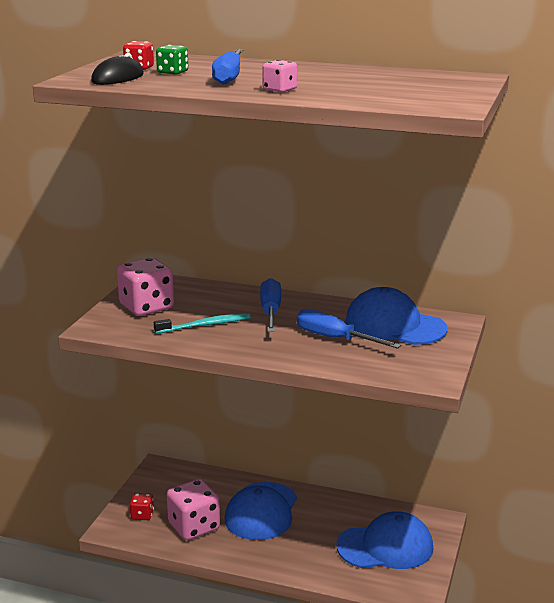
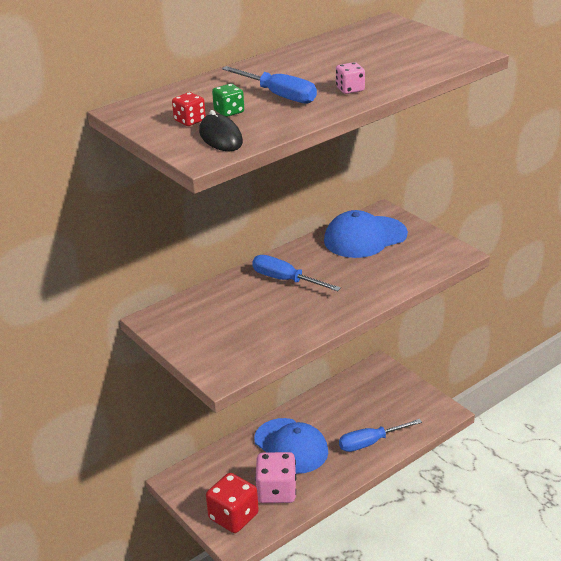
camera: 55 degrees left, 10 degrees up
(142, 515) = (233, 516): red dice -> red dice, size x1.99
(146, 307) = (209, 336): pink dice -> none
(205, 325) = (277, 318): turquoise toothbrush -> none
(334, 338) = (360, 269): blue screwdriver -> blue screwdriver (370, 443)
(385, 547) = (385, 403): blue cap -> none

